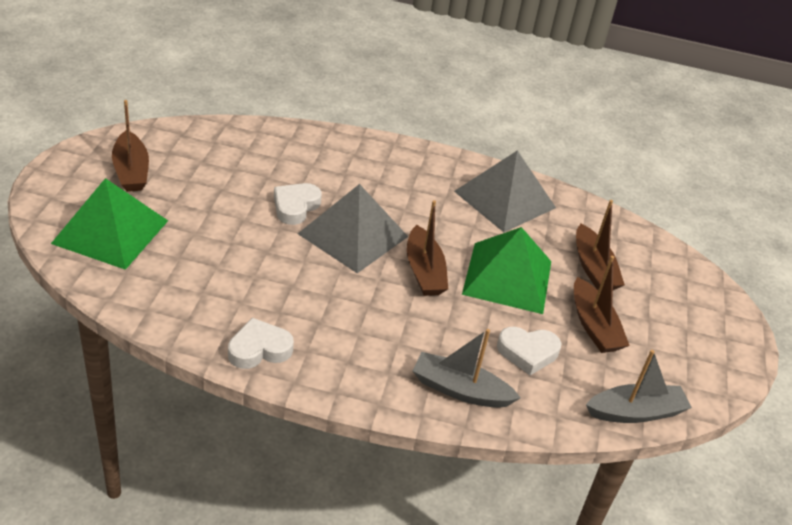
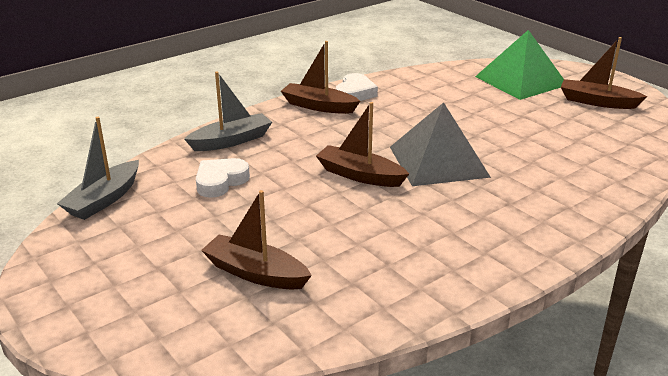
camera: 135 degrees right, 10 degrees down
(295, 206) = (500, 149): white heart -> none
(505, 199) = (417, 271): grey pyramid -> none
(507, 277) = (306, 213): green pyramid -> none
(594, 326) = (196, 229): brown boat -> brown boat (318, 106)

